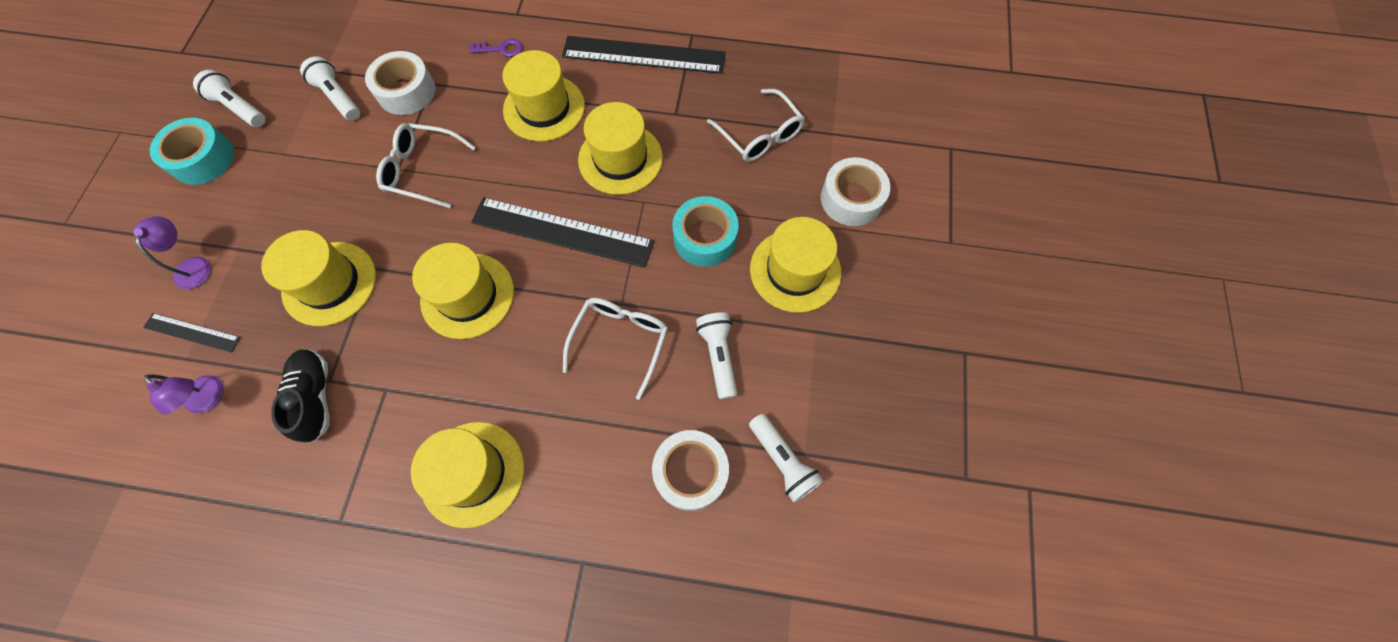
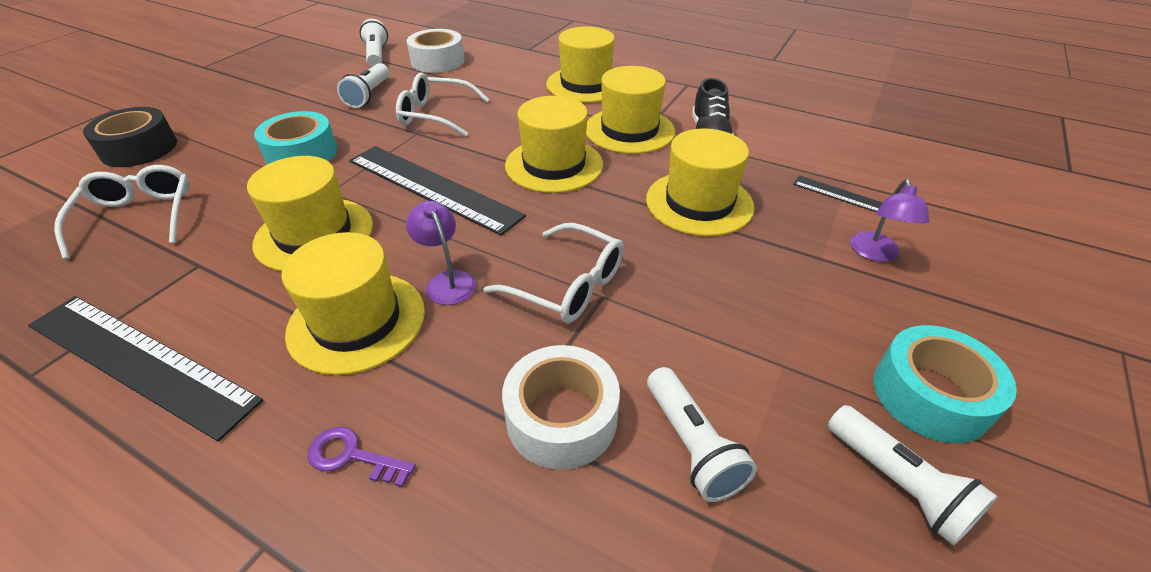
camera: 160 degrees left, 25 degrees down
(209, 400) = (811, 153): purple lamp -> purple lamp (447, 281)
(620, 341) = (435, 115): white glasses -> white glasses turned 60 degrees clockwise
(795, 270) = (254, 120): yellow hat -> yellow hat (629, 130)
(851, 199) = (139, 149): white tape -> black tape

